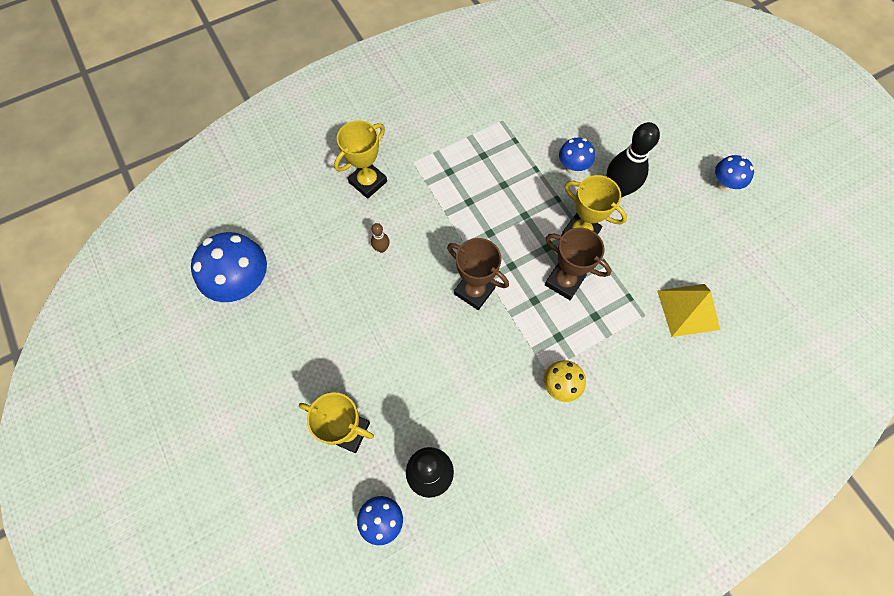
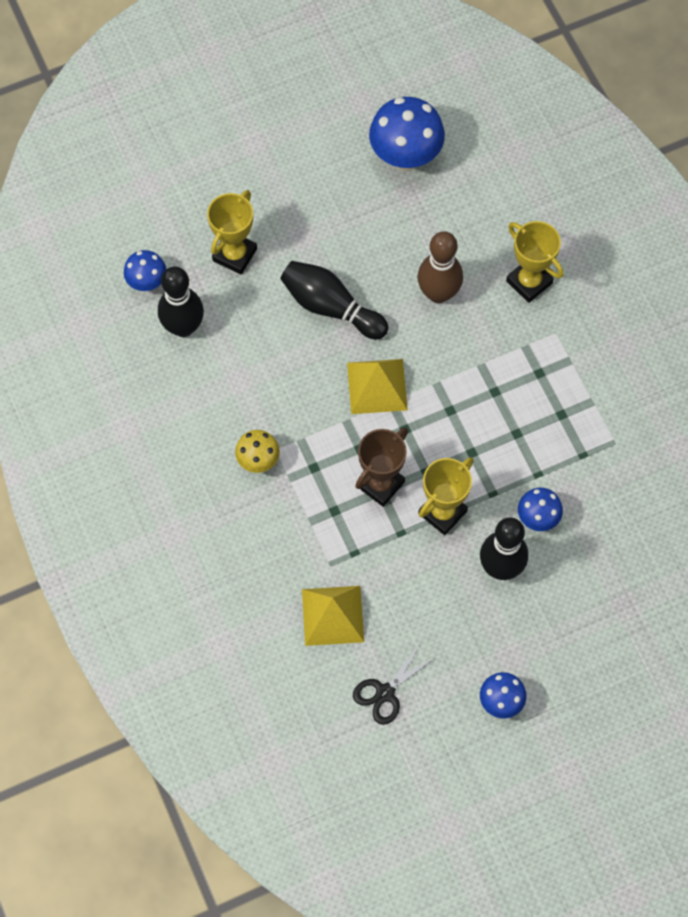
camera: 95 degrees right, 0 degrees up
(381, 248) = (438, 293): brown bowling pin -> brown bowling pin, size x2.15
(400, 336) = (331, 307): none -> black bowling pin
(474, 291) = (377, 386): brown trophy -> yellow pyramid
(741, 265) = (385, 692): none -> black scissors

